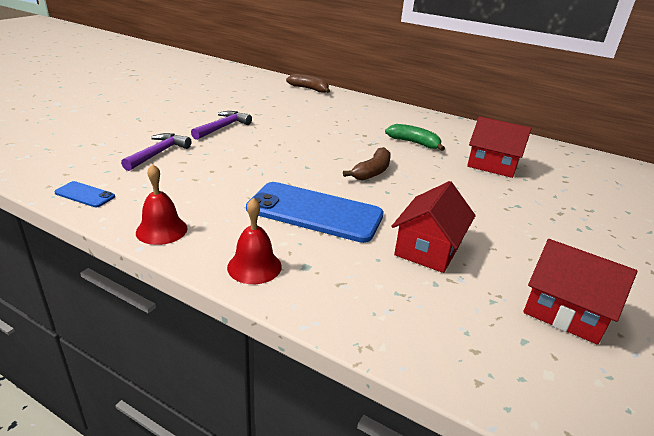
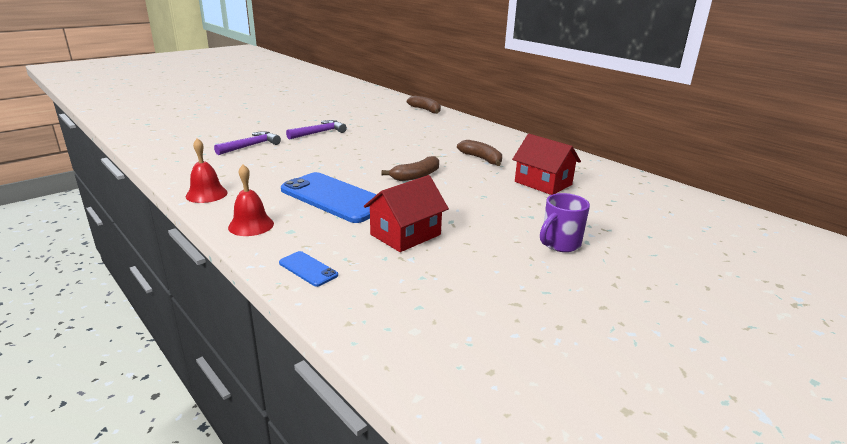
camera: 20 degrees right, 5 degrees down
(85, 195) = (174, 166): blue phone -> blue phone (308, 269)
(414, 143) = (482, 159): green banana -> brown banana
(565, 312) = (481, 295): red house -> none
(570, 234) = (559, 244): none -> purple mug

